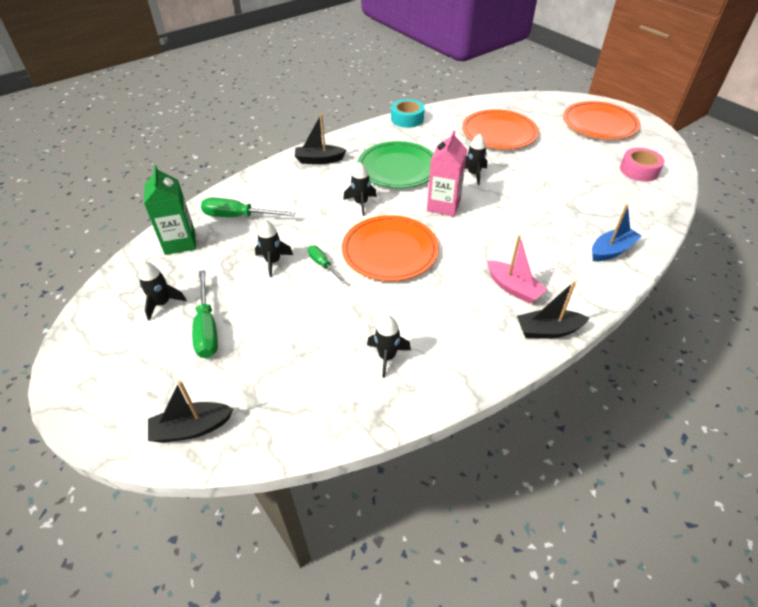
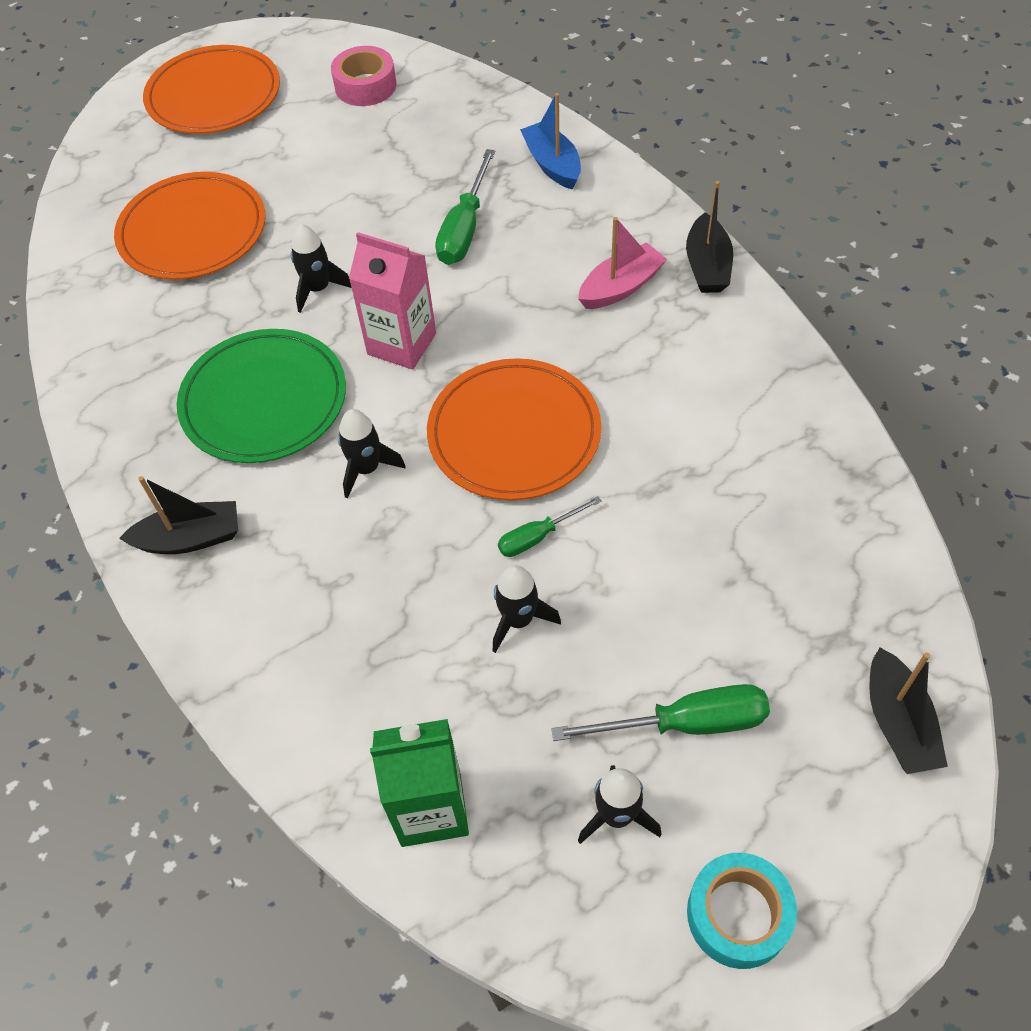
camera: 80 degrees left, 10 degrees up
(238, 216) = (362, 694): green screwdriver -> green screwdriver (464, 228)
(319, 160) = (190, 538): black boat -> black boat turned 105 degrees counterclockwise
(387, 356) = (753, 456): black rocket -> none
(407, 119) = (81, 367): turquoise tape -> turquoise tape (738, 914)

